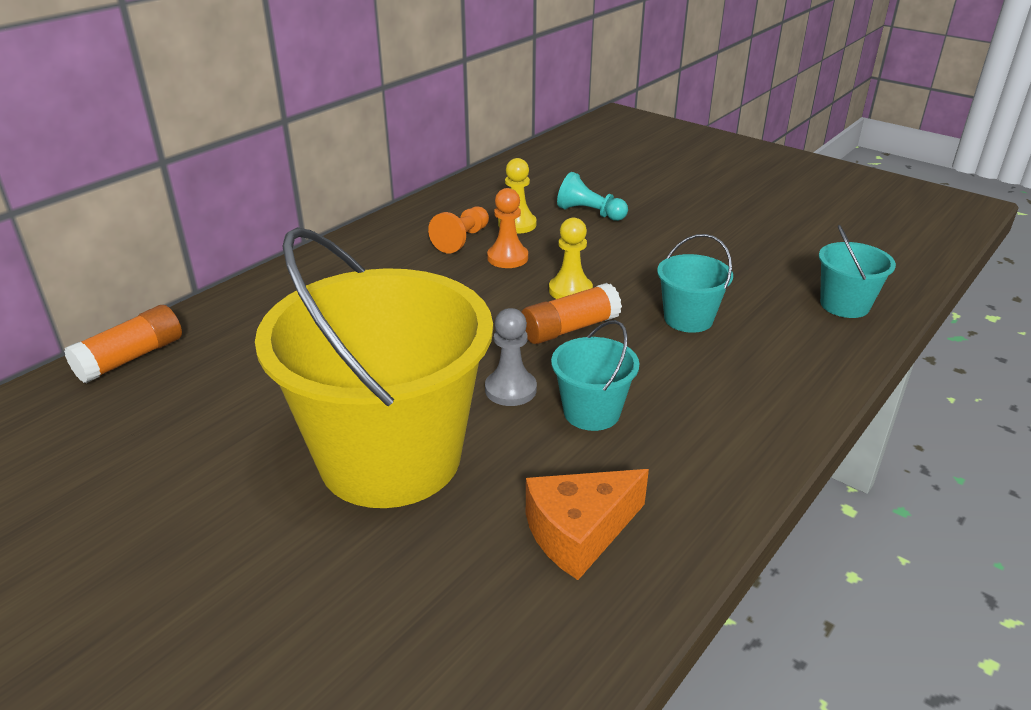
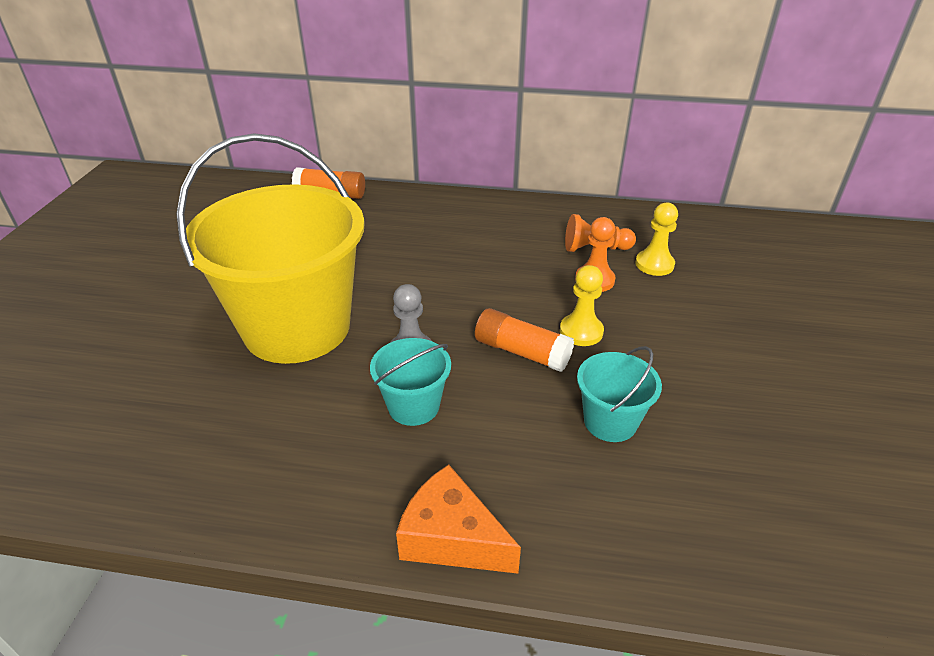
camera: 60 degrees right, 5 degrees up
(579, 532) = (263, 450): orange cheese -> orange cheese (452, 538)
(590, 213) = (729, 295): turquoise pawn -> none
(844, 305) = (775, 549): turquoise bucket -> none

